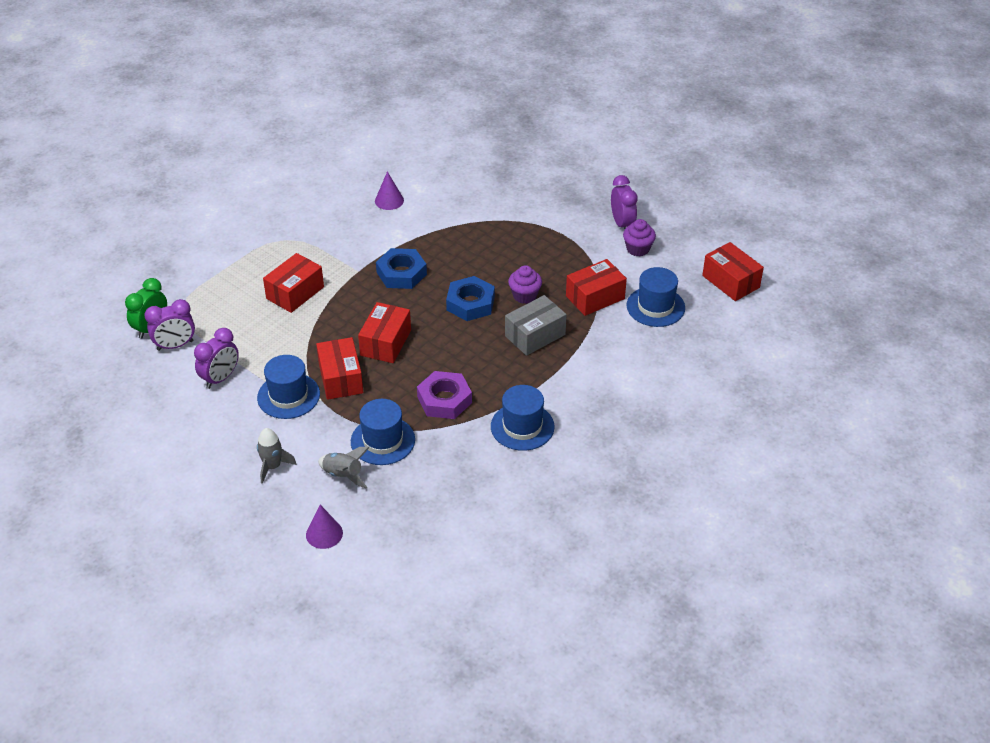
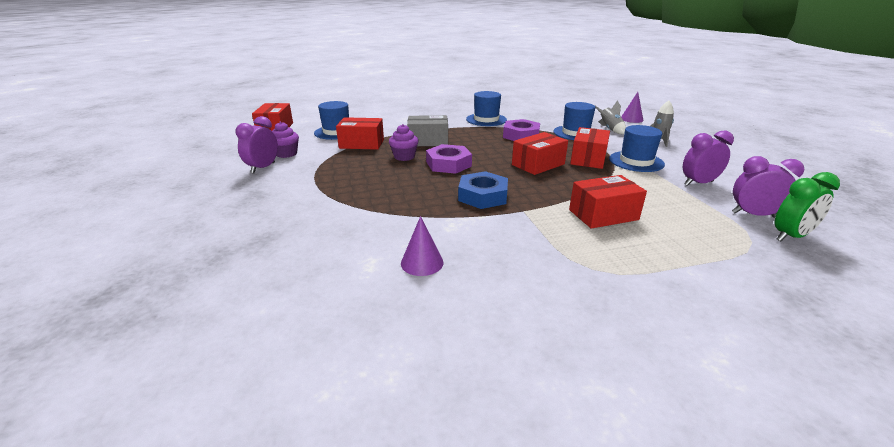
camera: 145 degrees left, 15 degrees down
(470, 303) = (448, 164): blue nut -> purple nut

